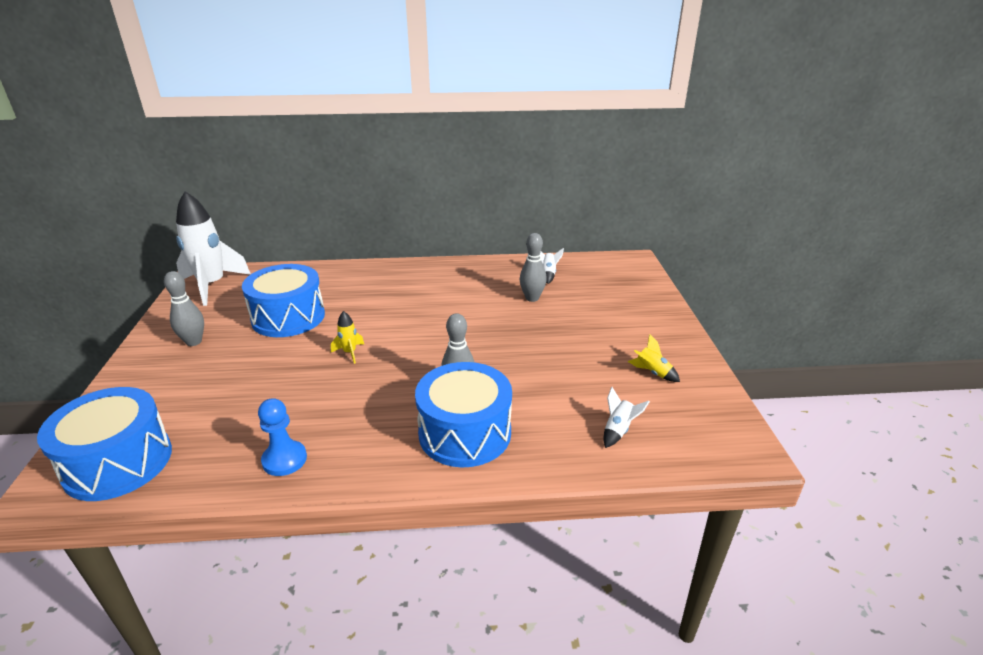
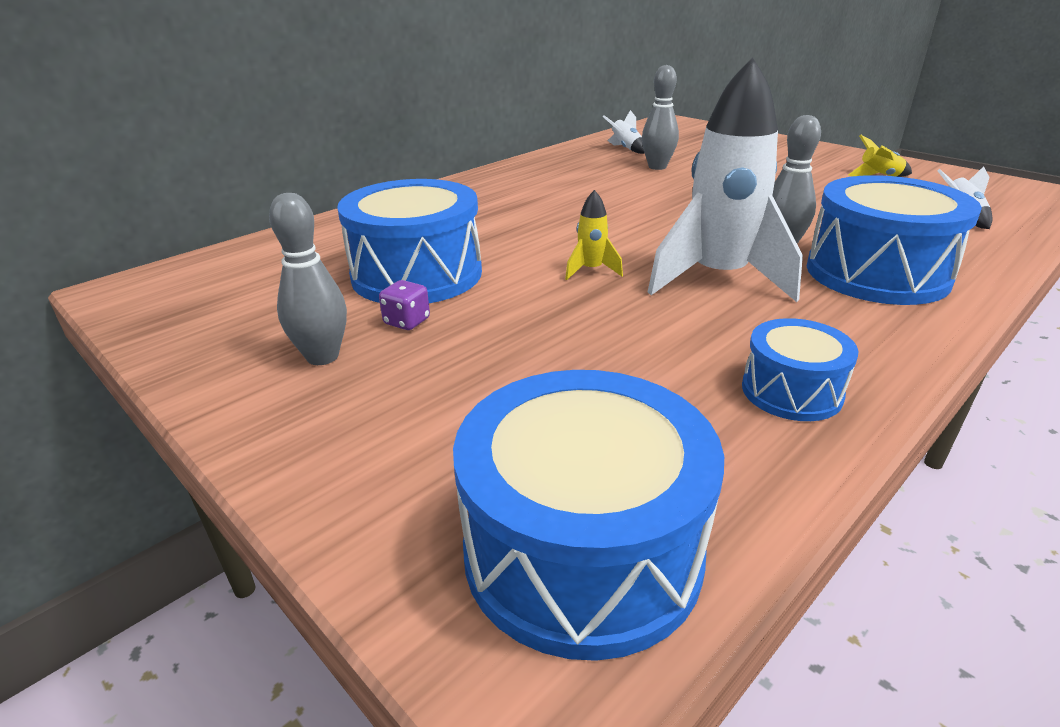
camera: 40 degrees left, 0 degrees up
(212, 286) = (188, 292): white rocket -> white rocket (718, 279)
(242, 341) = (407, 322): none -> purple dice
(284, 460) = (791, 391): blue pawn -> blue drum

